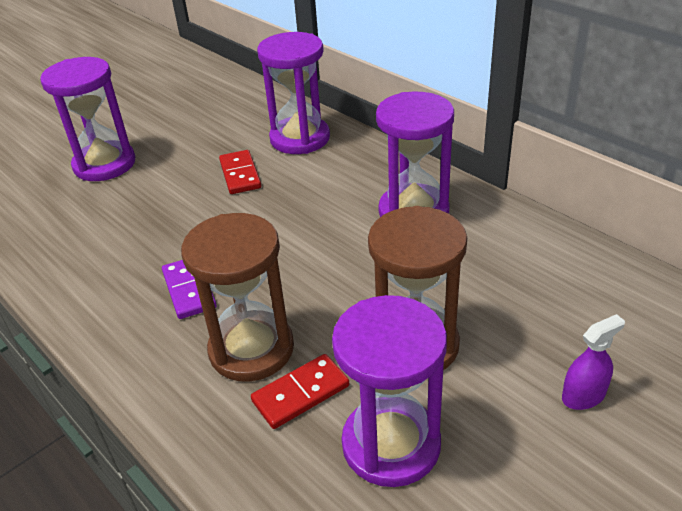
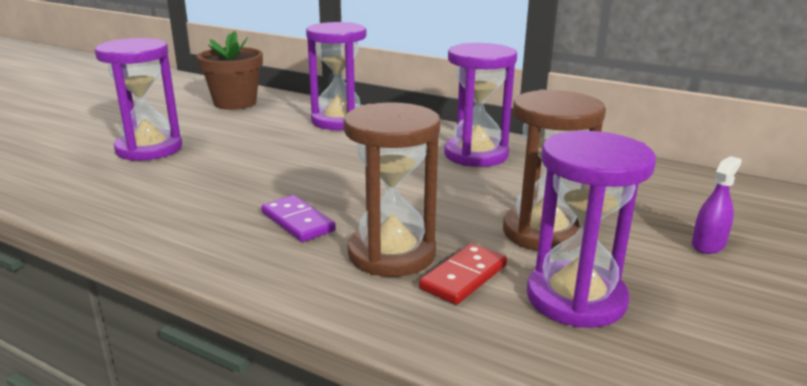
camera: 20 degrees left, 15 degrees down
(211, 98) = (235, 103): none -> brown flower pot
(240, 174) = (297, 145): red domino -> none

